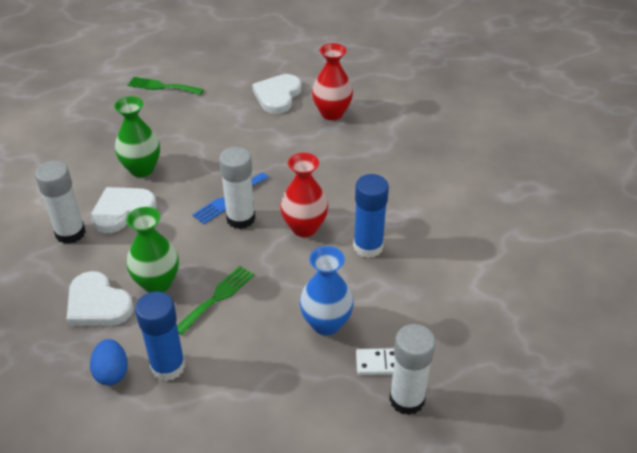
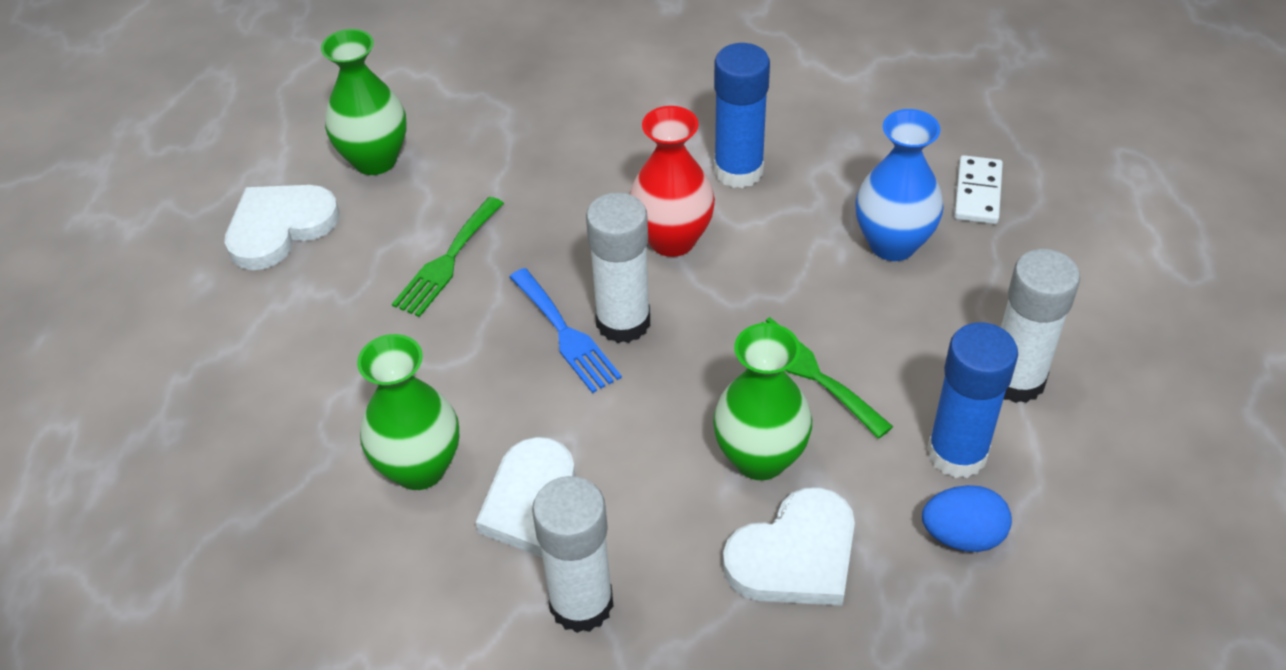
camera: 75 degrees left, 5 degrees up
(162, 86) = (138, 416): green fork -> green fork (447, 261)
(277, 96) = (280, 228): white heart -> white heart turned 105 degrees clockwise
(332, 113) = (375, 160): red vase -> green vase
(407, 399) = (1042, 182): white glue stick -> white glue stick (1016, 380)

